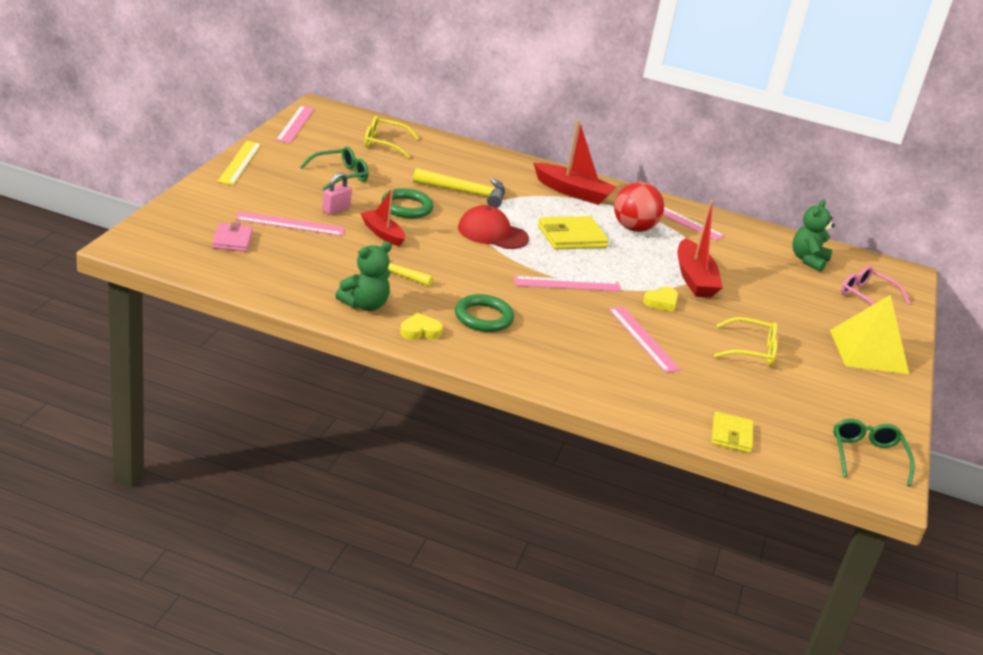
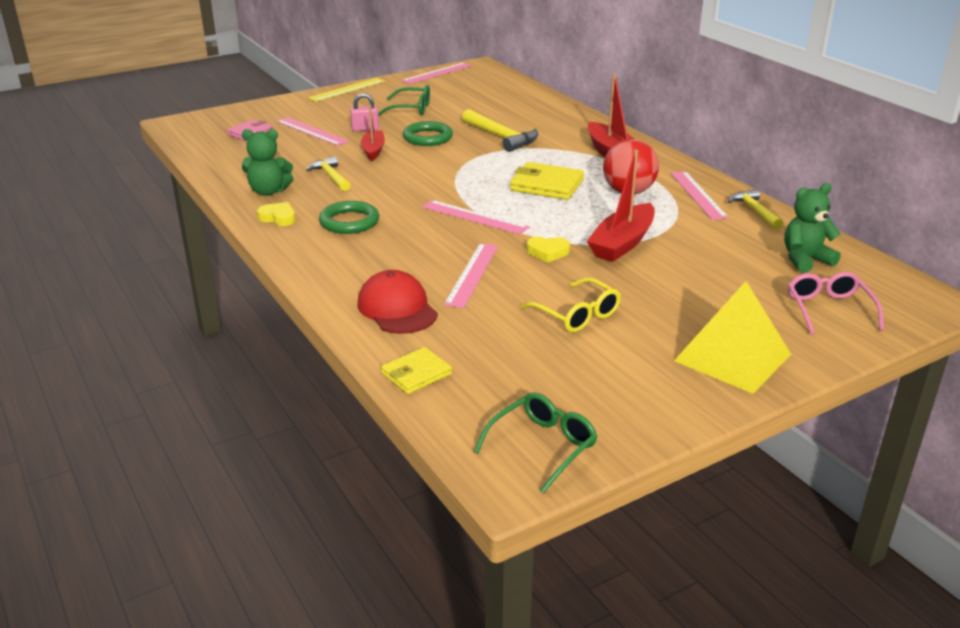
camera: 45 degrees right, 0 degrees up
(384, 143) = (490, 94): yellow glasses -> none
(492, 233) = (472, 168): red cap -> red cap (397, 308)
(730, 225) = (754, 211): none -> yellow hammer

